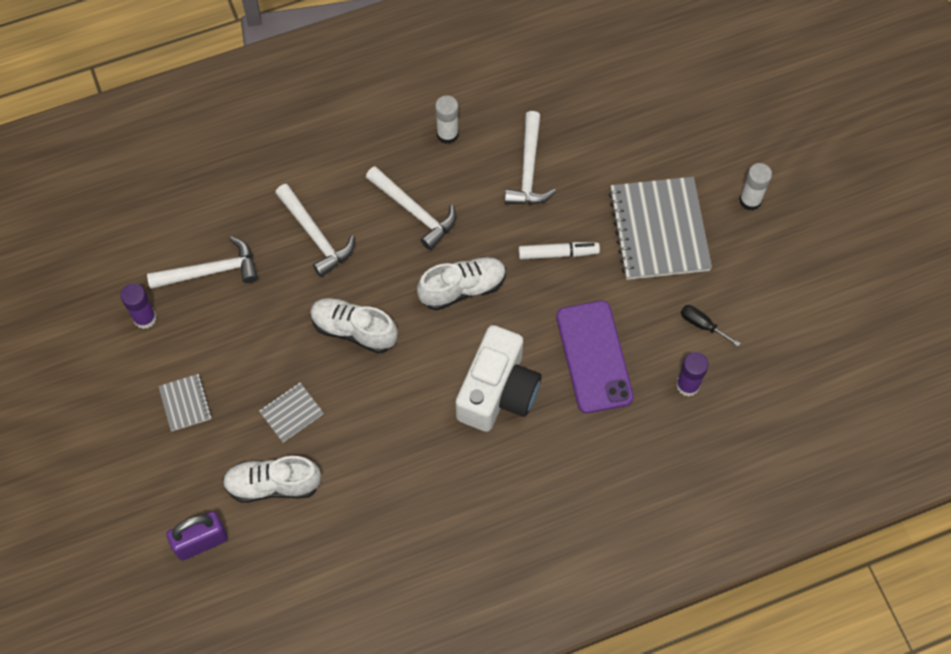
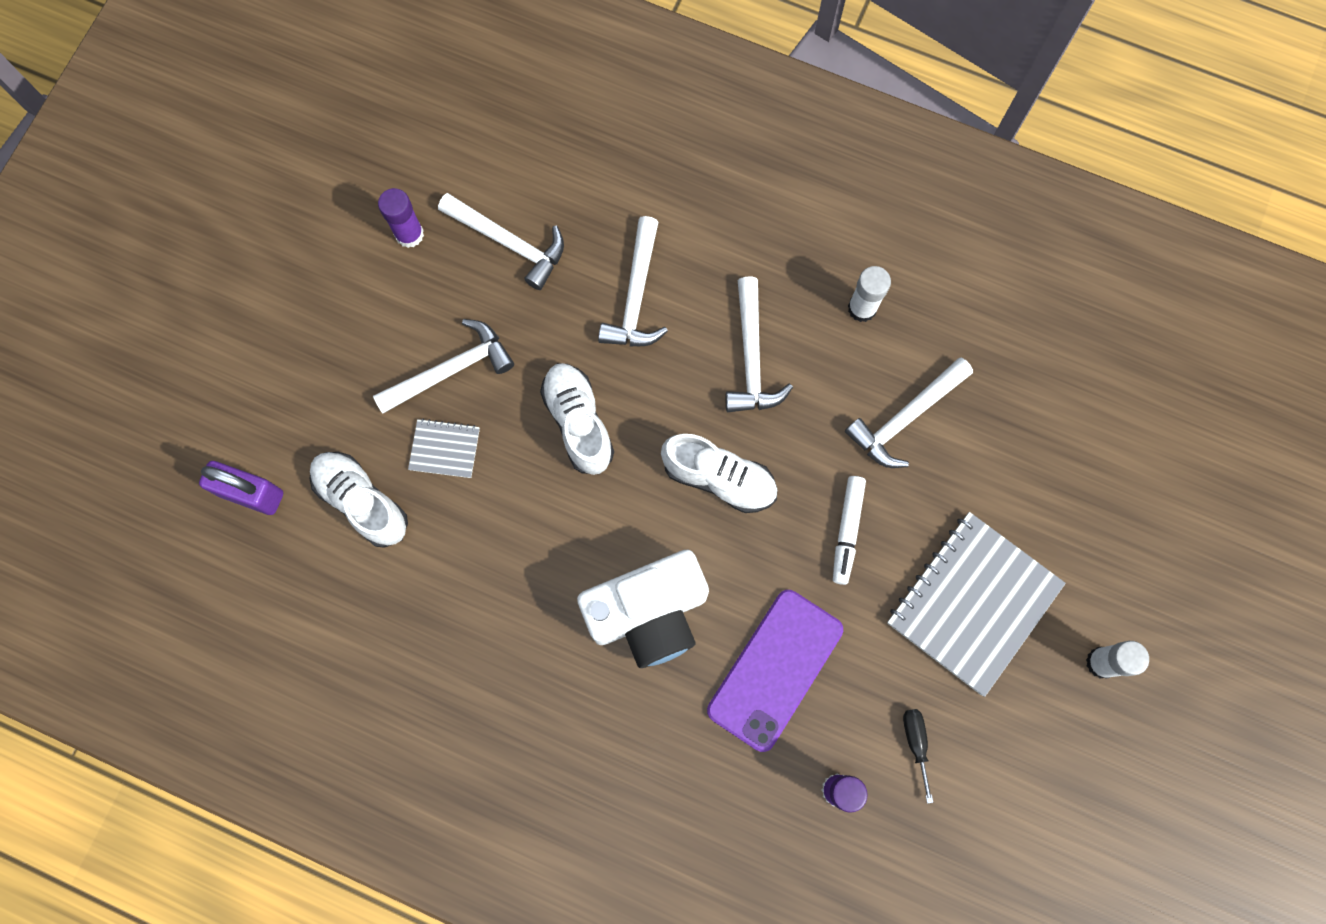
camera: 45 degrees right, 10 degrees up
(185, 403) = (365, 349): grey notebook -> none
(249, 369) = (450, 370): none -> white hammer
(558, 253) = (847, 531): white marker -> white marker turned 60 degrees clockwise

